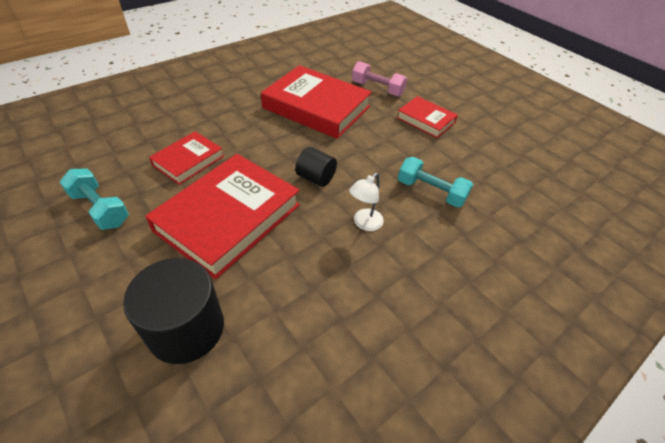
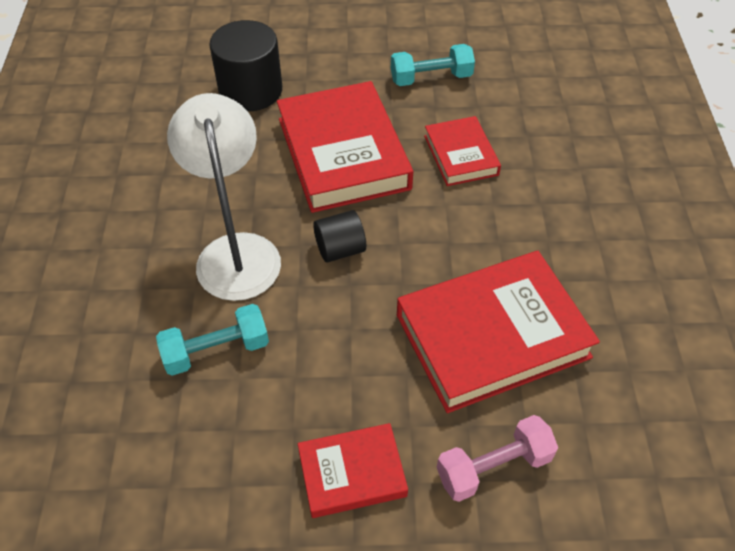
camera: 130 degrees right, 5 degrees up
(364, 223) = (236, 251): white lamp -> white lamp, size x2.17

